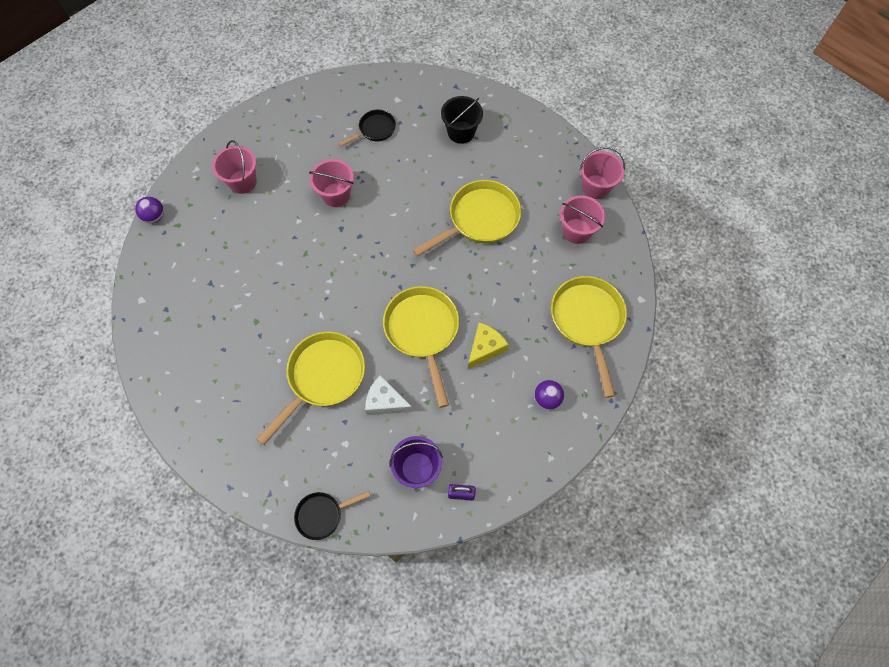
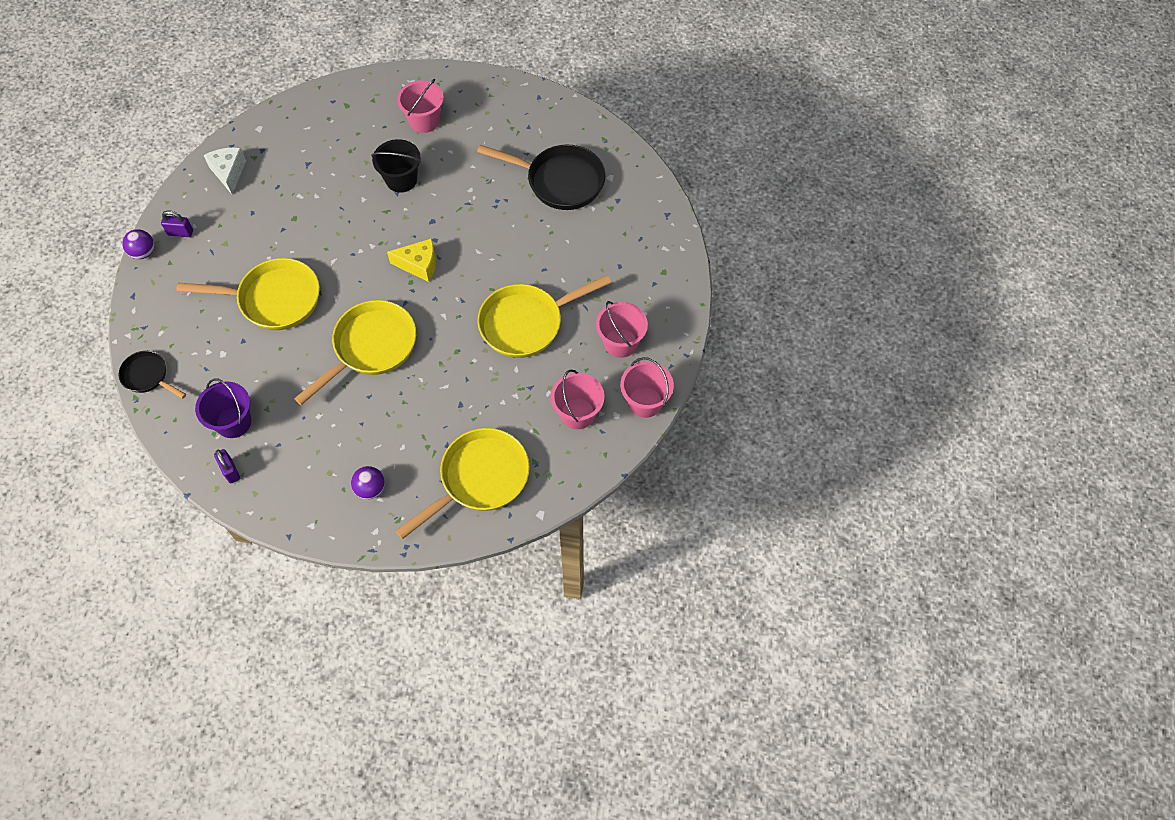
camera: 55 degrees right, 5 degrees down
(154, 217) = (343, 85): purple ball -> purple ball (143, 252)
(196, 415) = (180, 232): none -> purple padlock
(336, 195) = (464, 196): pink bucket -> pink bucket (620, 343)
(375, 130) = (560, 181): black pan -> black pan, size x1.81
(385, 401) = (281, 360): white cheese -> white cheese (229, 173)
(461, 132) = (615, 250): black bucket -> black bucket (401, 180)
(479, 219) = (526, 323): yellow pan -> yellow pan turned 135 degrees clockwise
(485, 348) = (388, 407): yellow cheese -> yellow cheese (419, 265)

